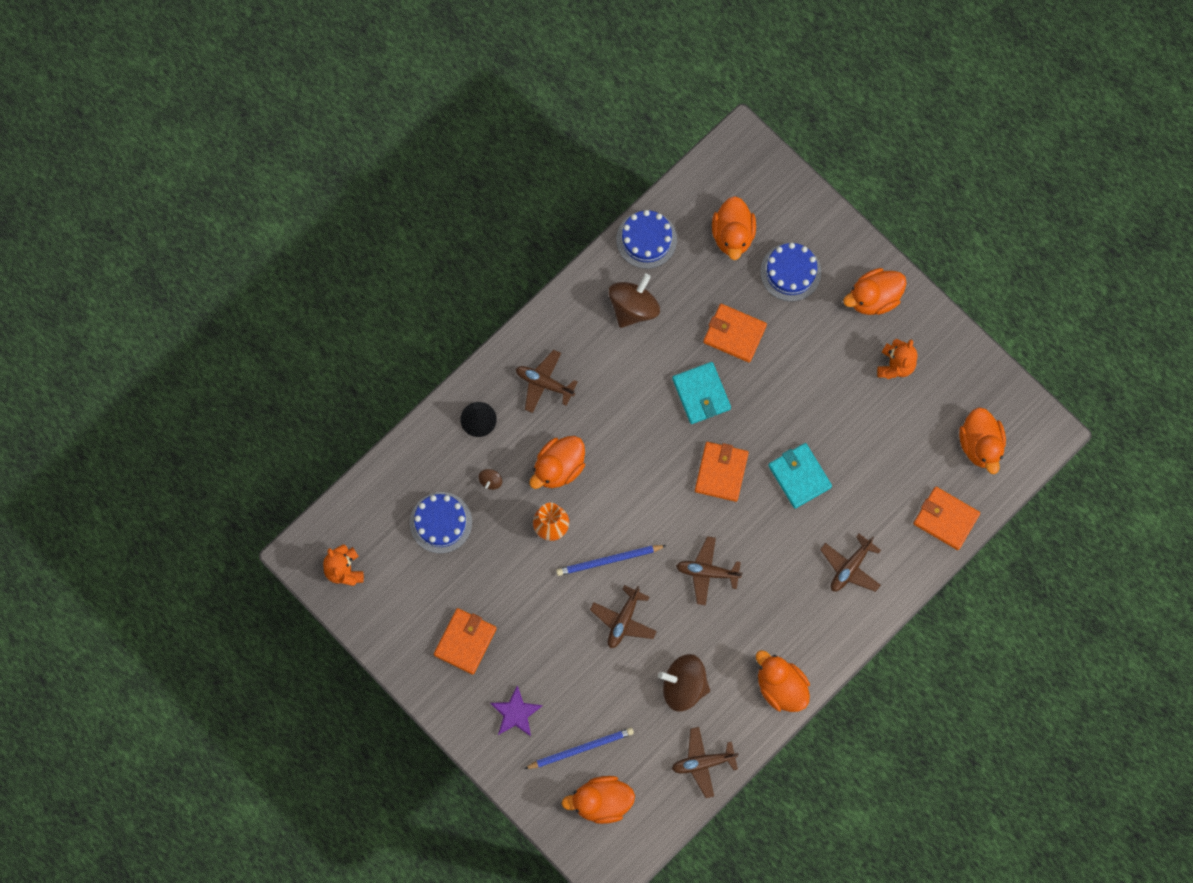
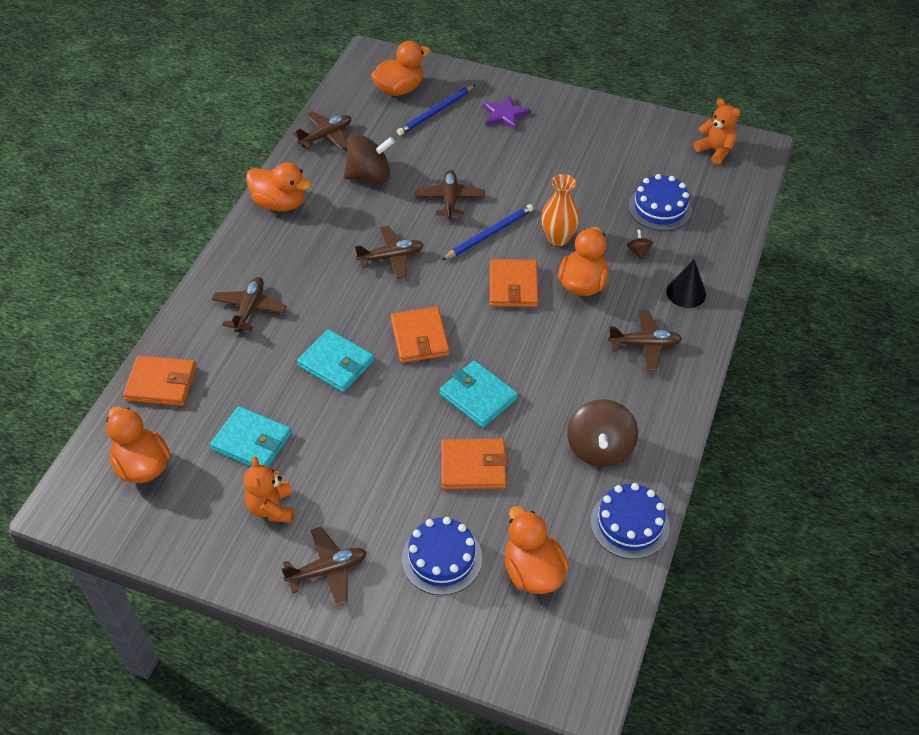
camera: 155 degrees right, 25 degrees down
(465, 641) = (578, 141): orange wallet -> orange wallet (513, 286)
(873, 298) = (327, 570): orange duck -> brown plane
(891, 430) = (252, 441): none -> turquoise wallet

